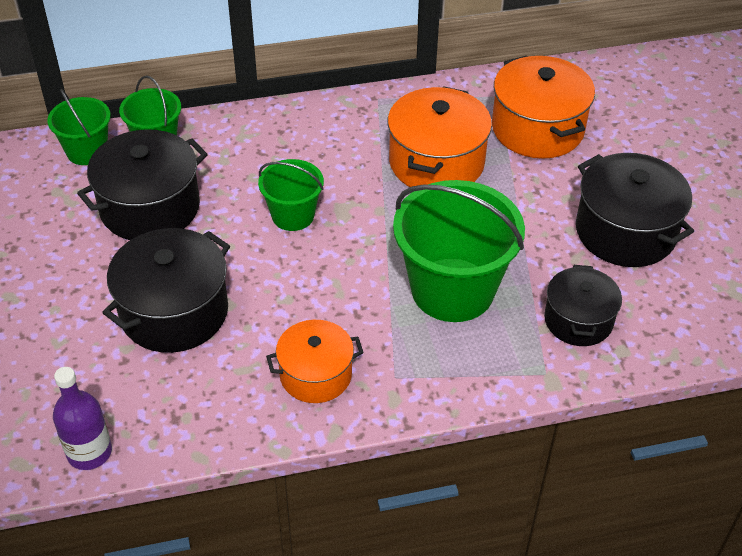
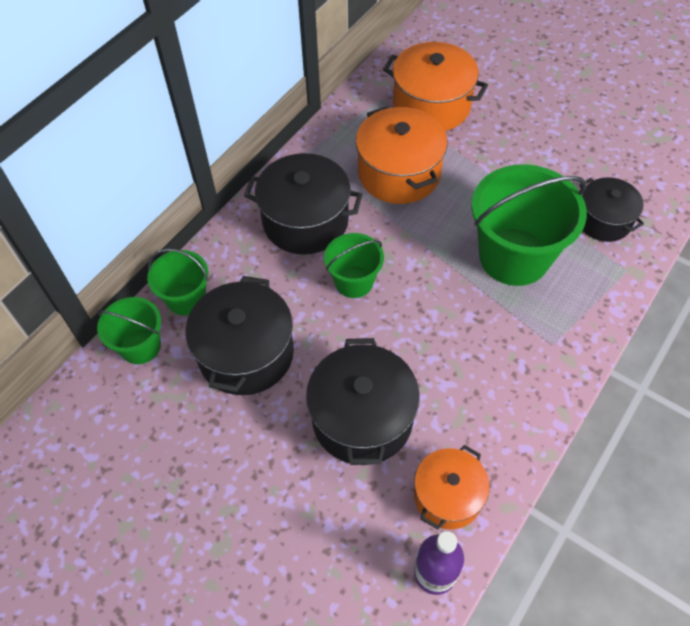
camera: 40 degrees left, 10 degrees up
(315, 375) = (506, 384): orange pot -> orange pot (447, 496)
(625, 231) = (560, 141): black pot -> black pot (305, 221)

